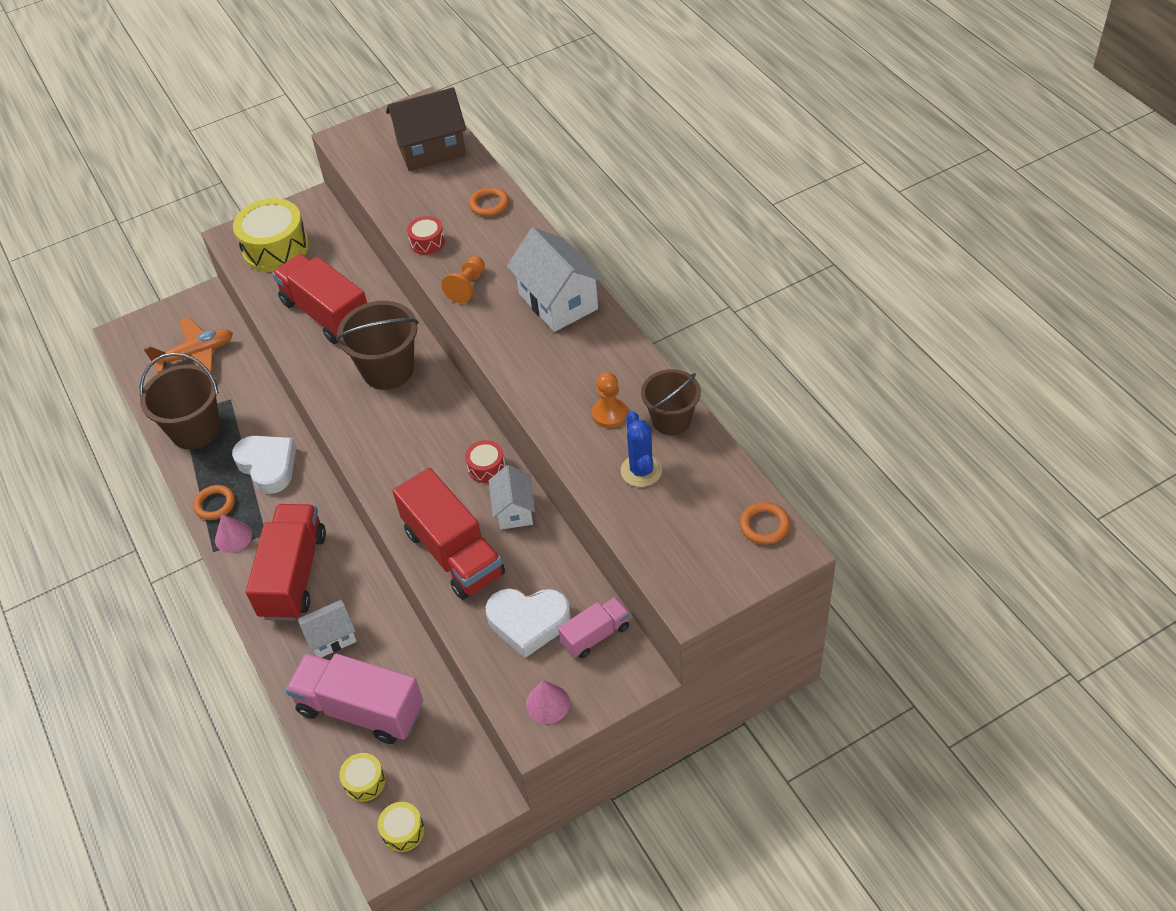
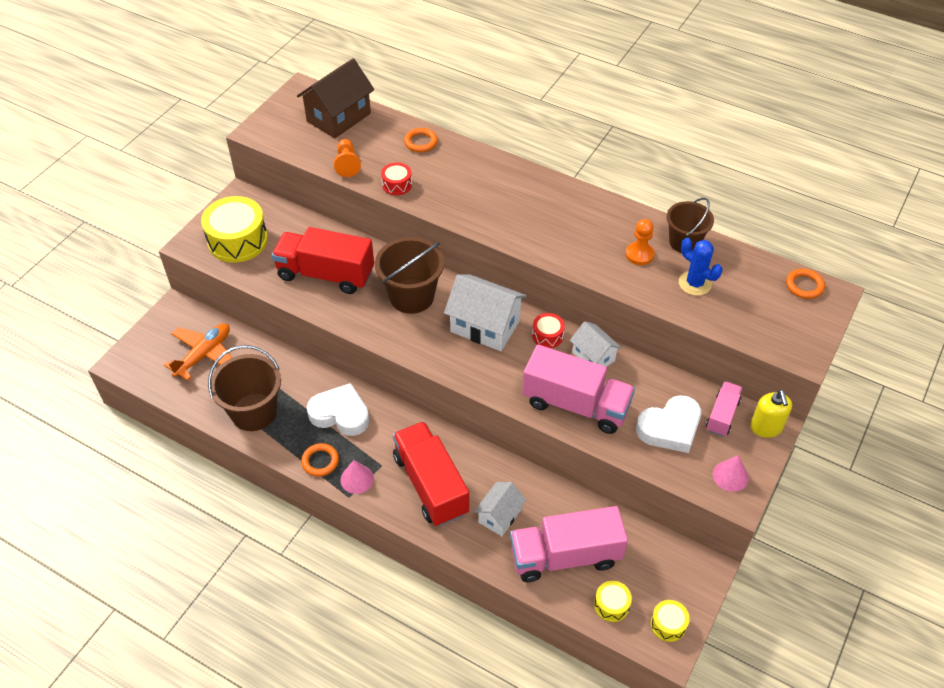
camera: 35 degrees left, 0 degrees up
(453, 553) = (575, 404): red truck -> pink truck
(467, 287) = (457, 205): orange pawn -> orange pawn (347, 164)
(558, 301) = (534, 192): white house -> white house (485, 326)
(632, 671) = (766, 427): none -> yellow soap dispenser

